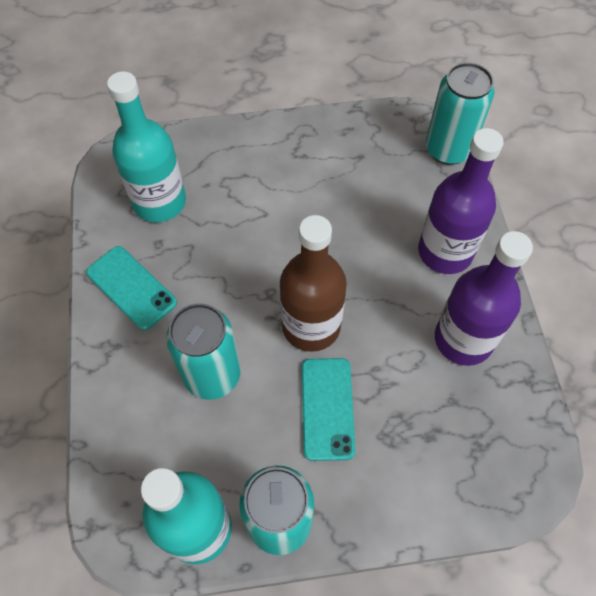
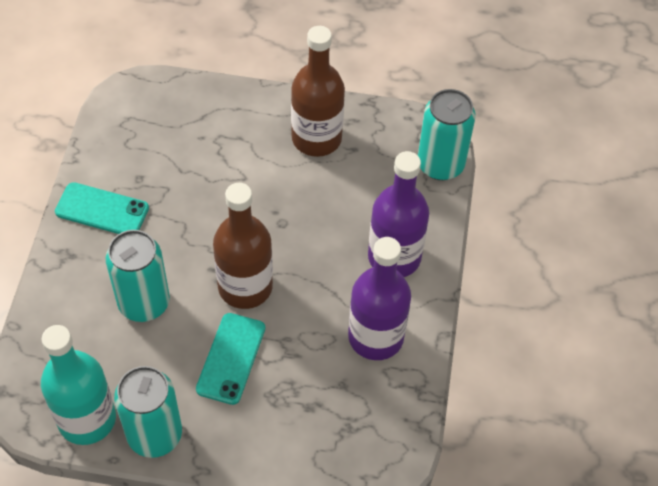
camera: 15 degrees right, 5 degrees down
(131, 288) = (102, 210): turquoise phone -> turquoise phone turned 45 degrees counterclockwise
(159, 202) = (153, 142): turquoise bottle -> none
(320, 155) = (316, 138): none -> brown bottle

